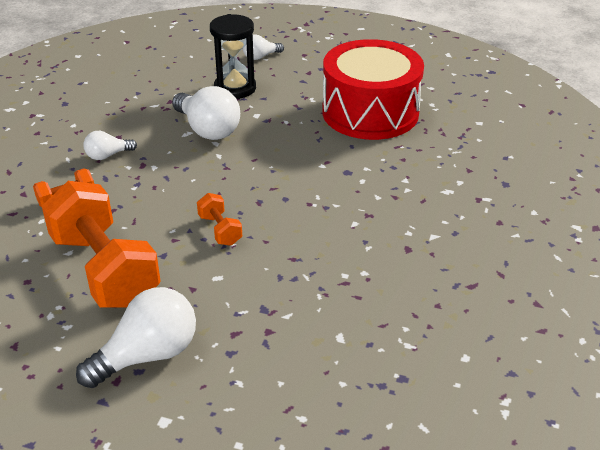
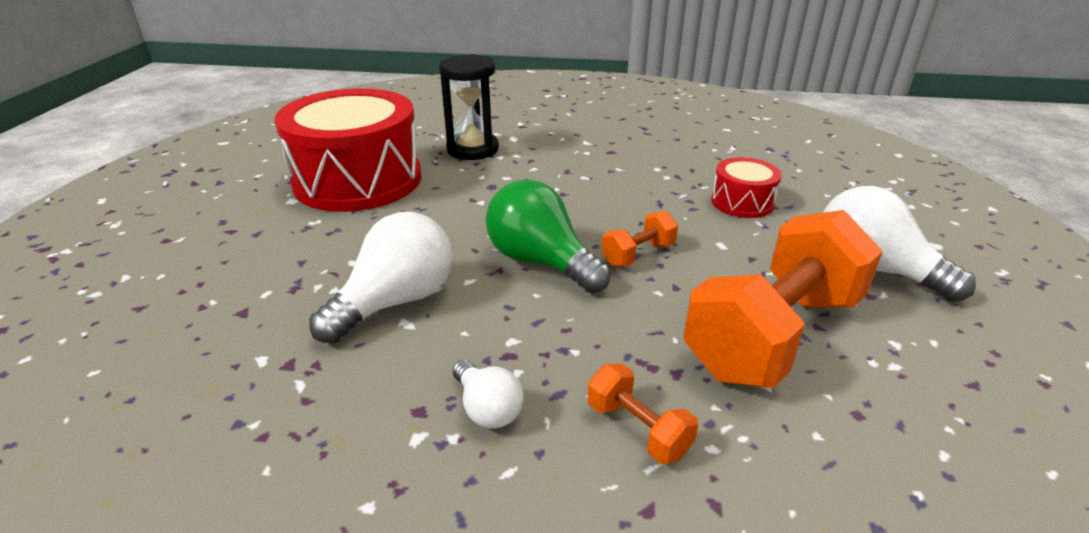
camera: 100 degrees left, 5 degrees down
(228, 185) = (541, 262): none -> green light bulb
(235, 88) = (260, 293): black hourglass -> black hourglass (473, 149)
(260, 57) = (150, 281): white light bulb -> none
(281, 311) = (742, 202): none -> red drum

